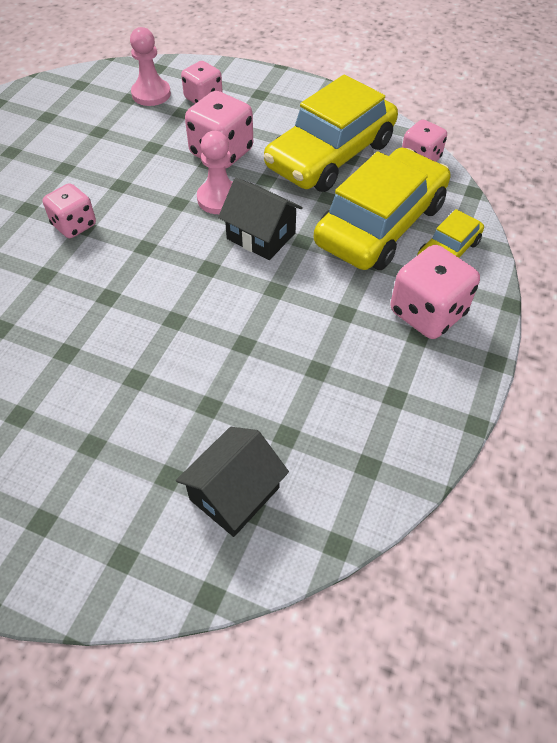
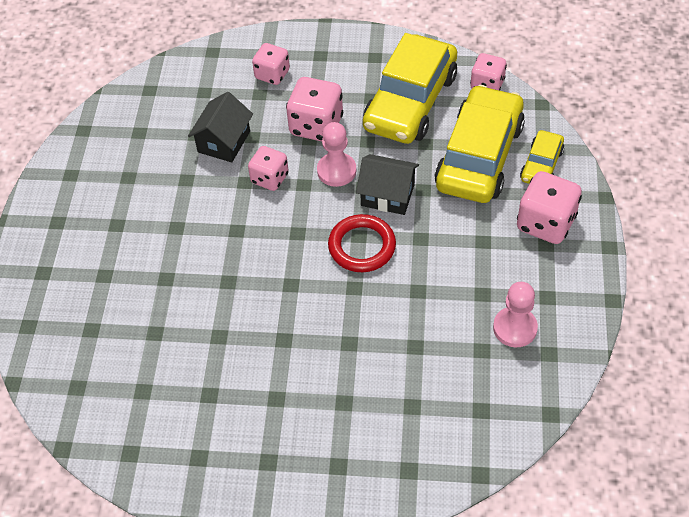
camera: 15 degrees left, 0 degrees up
(74, 225) = (227, 231): pink dice -> pink dice (269, 178)
(151, 94) = (222, 82): pink pawn -> pink pawn (515, 328)
(206, 279) = (362, 246): none -> red ring
(234, 493) = (464, 402): black house -> black house (224, 142)

